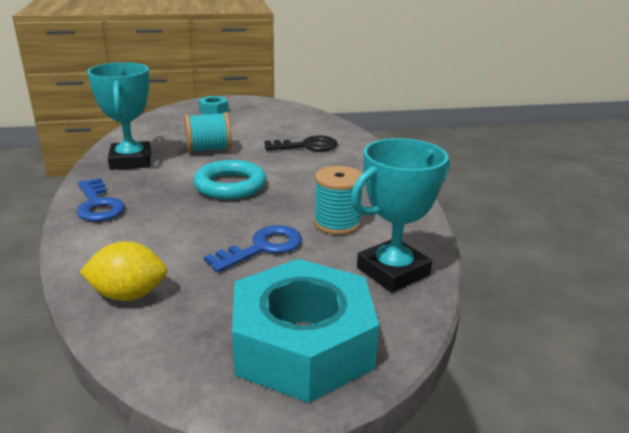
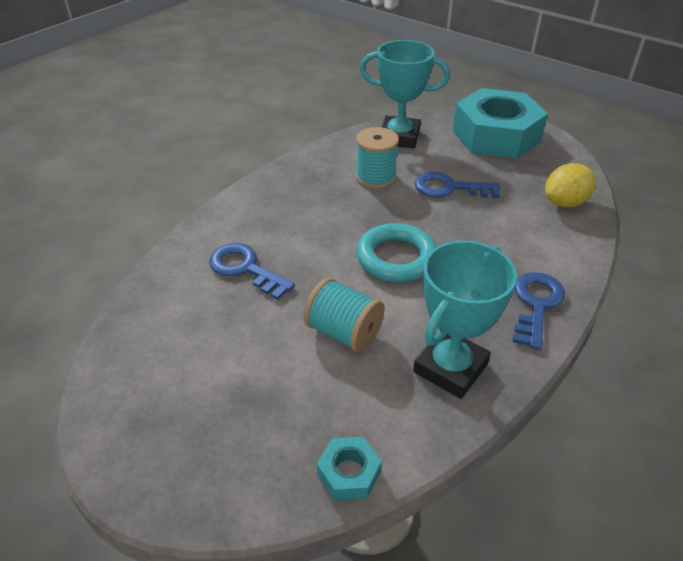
camera: 130 degrees left, 15 degrees up
(128, 295) = (565, 203): yellow lemon -> yellow lemon turned 75 degrees counterclockwise
(213, 110) = (200, 449): turquoise nut -> turquoise nut (349, 473)
(307, 146) = (245, 269): black key -> blue key

